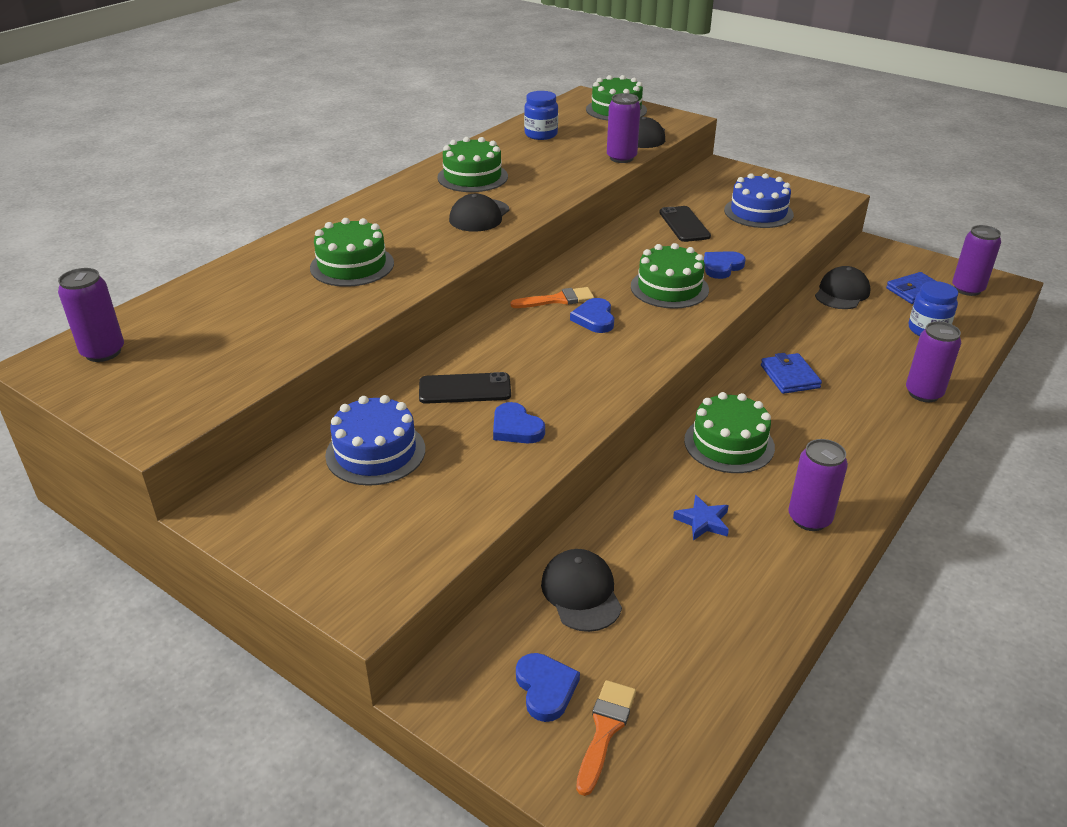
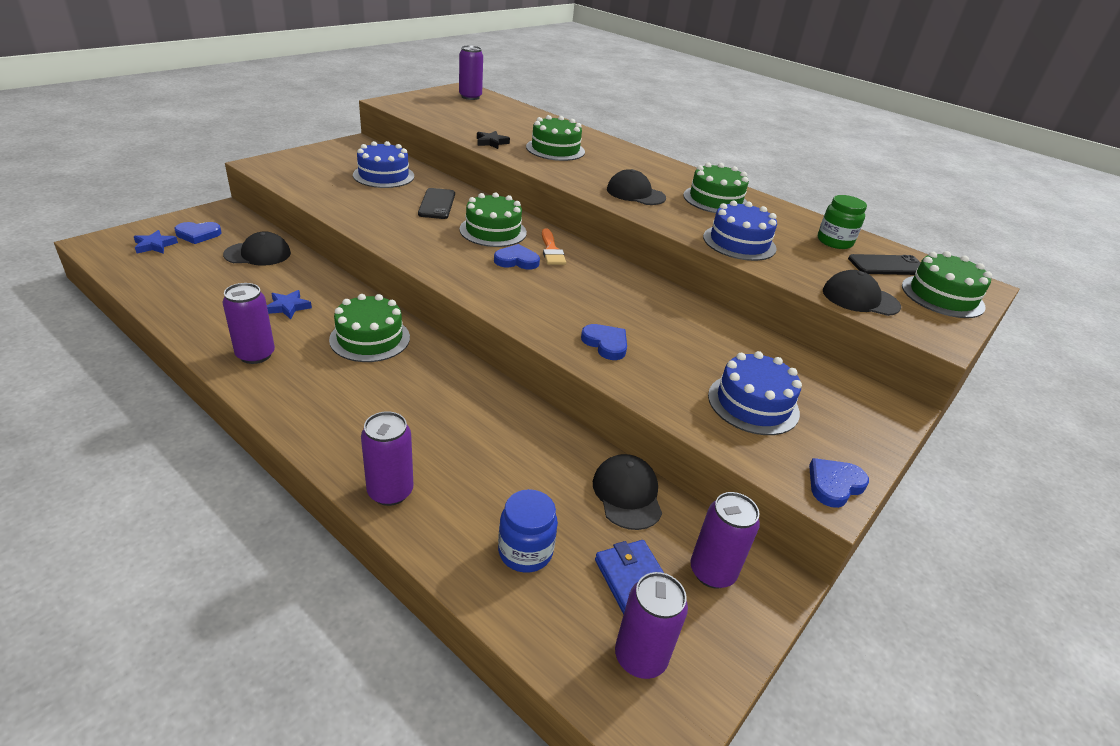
camera: 90 degrees right, 0 degrees up
(343, 312) = (491, 142): none -> black star
(516, 428) = (383, 213): blue heart -> blue heart (834, 485)
(541, 134) = (834, 242): blue jar -> green jar
(571, 172) = (739, 242): none -> blue cake
(605, 730) = (155, 245): orange brush -> blue star
(621, 158) = (786, 274): purple can -> purple can (712, 572)
(669, 288) = (564, 305): green cake -> green cake (493, 231)
(684, 224) = (707, 341): black phone -> black phone (887, 266)
(789, 376) = (456, 398): blue wallet -> none
(842, 293) = (627, 494): black cap -> black cap turned 135 degrees counterclockwise

